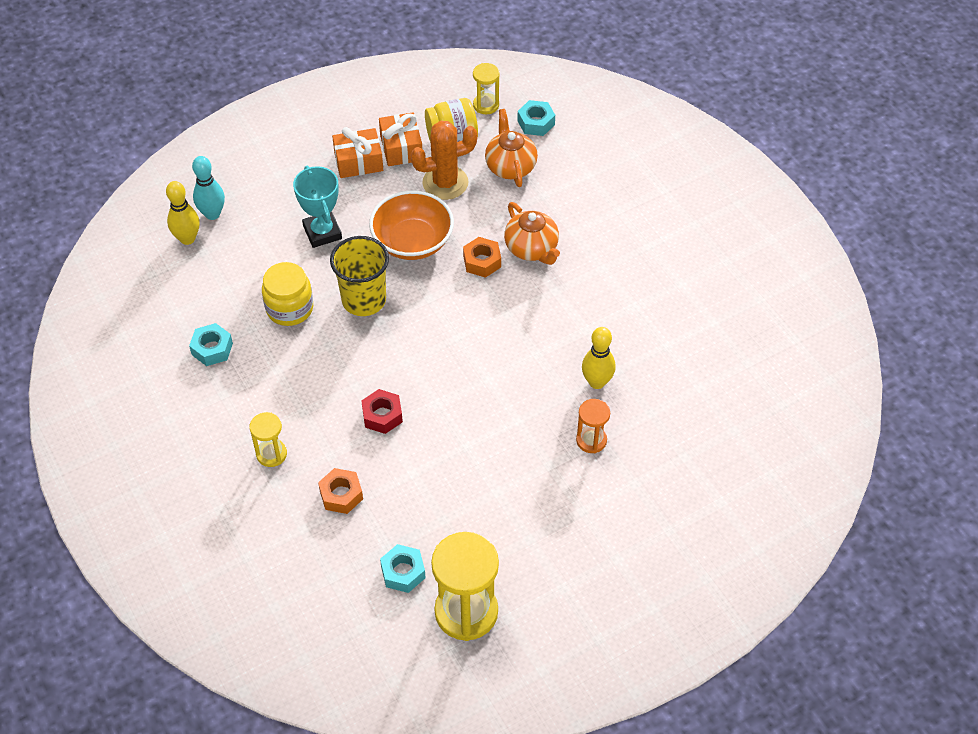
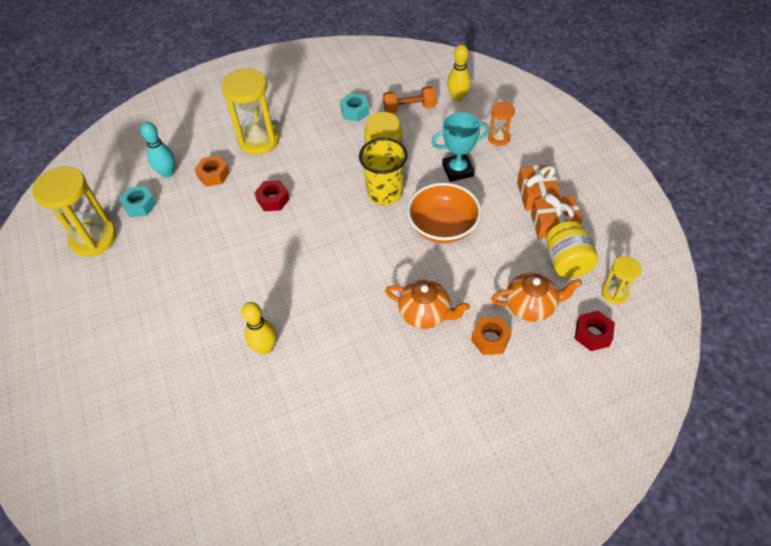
camera: 100 degrees right, 0 degrees up
(207, 289) = (409, 108): none -> orange dumbbell
(212, 214) = (481, 110): turquoise bowling pin -> turquoise bowling pin (167, 173)
(271, 454) = (259, 140): yellow hourglass -> yellow hourglass, size x1.92
(445, 183) = (510, 253): orange cactus -> none
(482, 261) = (415, 274): orange nut -> orange nut (490, 339)
(532, 249) = (425, 313): orange teapot -> orange teapot turned 135 degrees counterclockwise
(536, 123) = (592, 334): turquoise nut -> red nut
(591, 440) = (207, 335): orange hourglass -> orange hourglass (499, 138)

